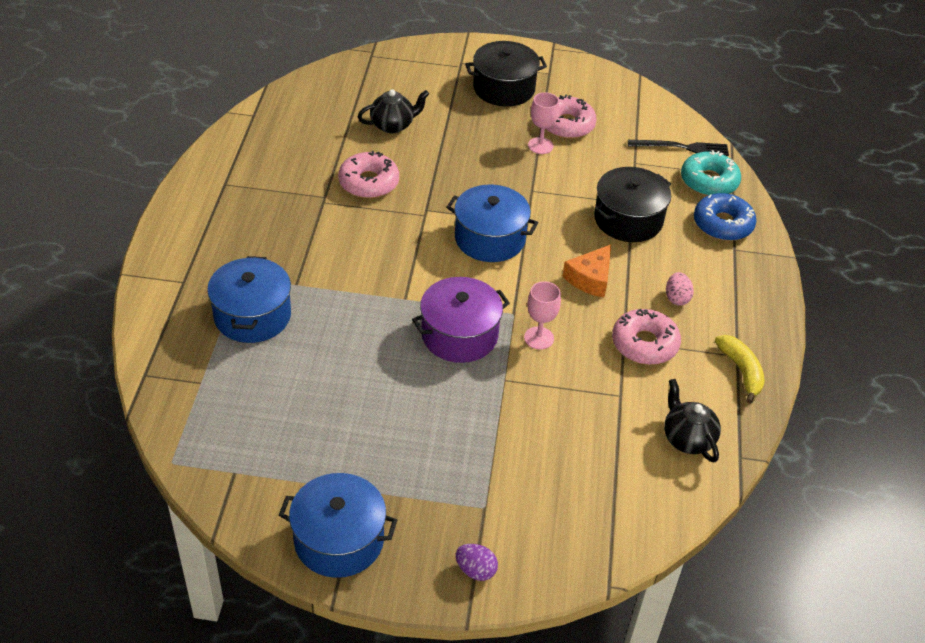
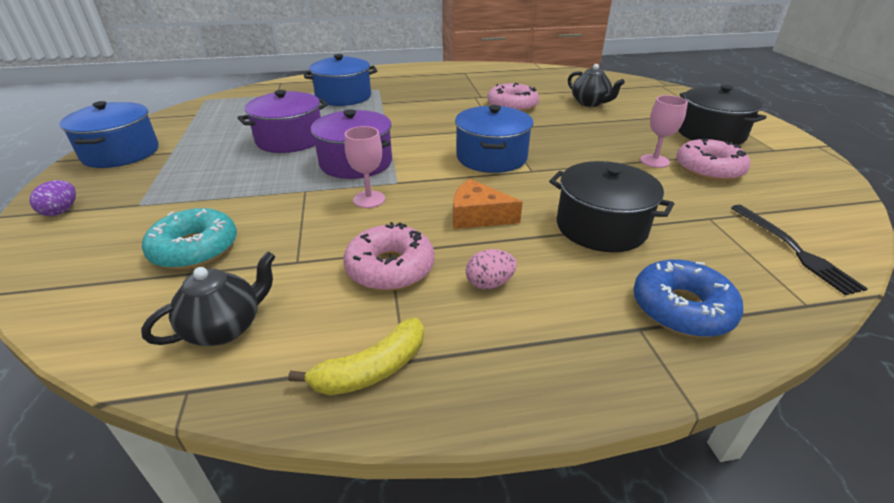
camera: 75 degrees right, 10 degrees down
(373, 381) = (290, 139): none -> purple pot
(709, 181) = (758, 283): turquoise donut -> turquoise donut (195, 249)

